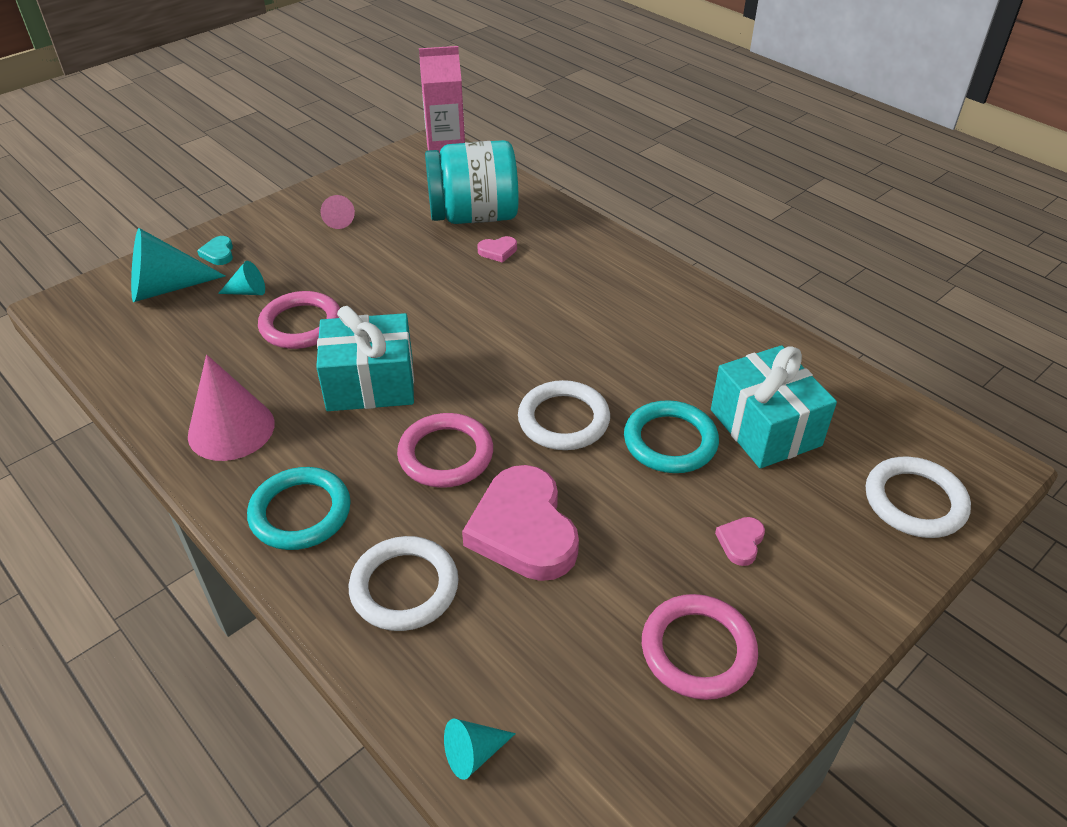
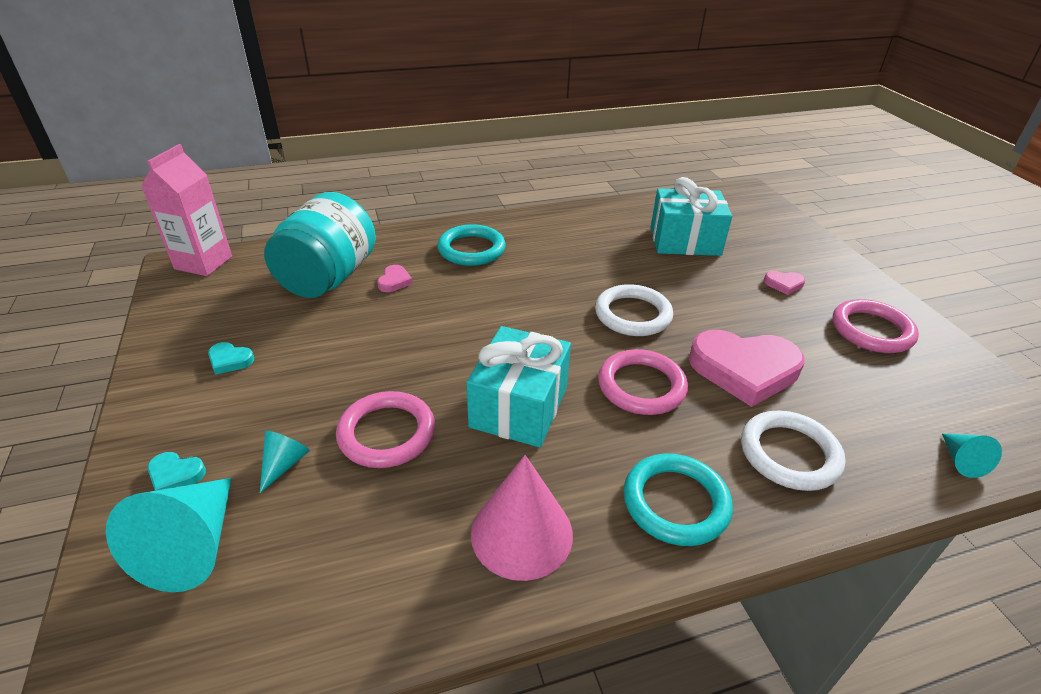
camera: 65 degrees left, 5 degrees down
(338, 220) = (230, 360): pink cone -> turquoise heart
(670, 441) = (680, 278): turquoise ring -> turquoise ring (471, 249)
(740, 542) = (783, 284): pink heart -> pink heart turned 45 degrees counterclockwise
(914, 501) = (768, 220): white ring -> none

